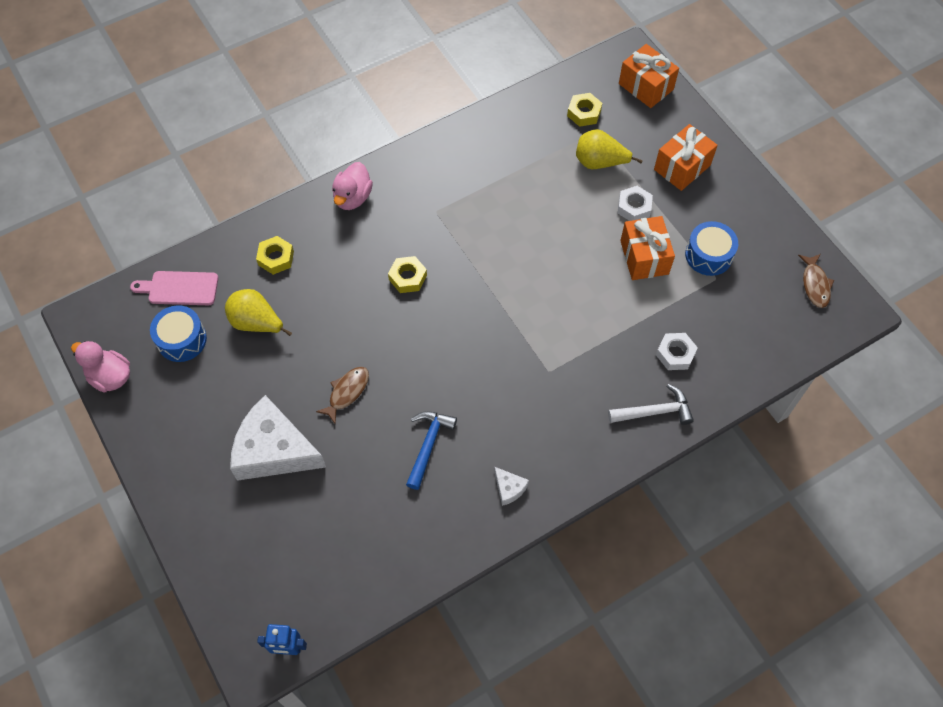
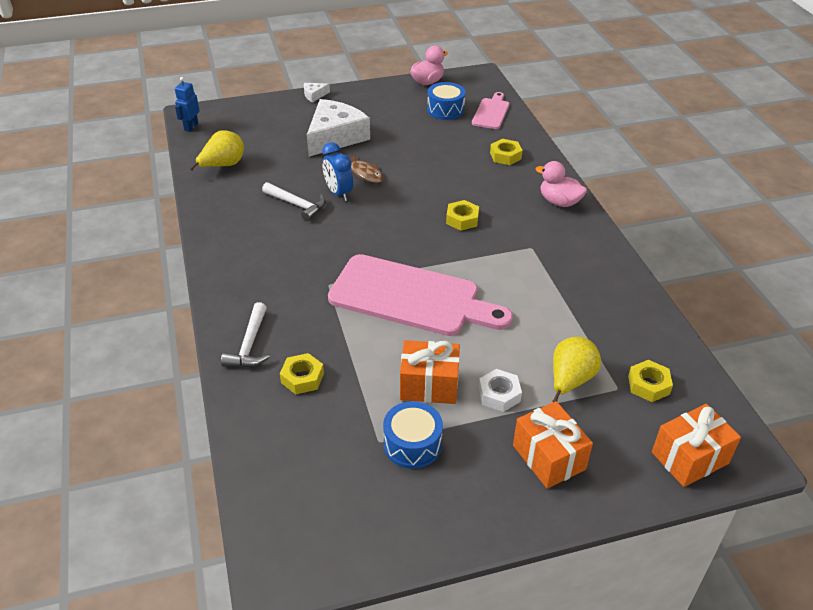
camera: 105 degrees right, 20 degrees down
(257, 323) = (446, 141): yellow pear -> yellow pear (223, 165)
(393, 409) = (338, 193): none -> blue clock
(428, 445) = (297, 205): blue hammer -> white hammer
(509, 488) = (235, 239): white cheese -> white cheese (314, 95)
(542, 295) = (411, 297): none -> pink cutting board
(675, 354) = (302, 378): white nut -> yellow nut
(815, 284) = (331, 542): brown fish -> none

